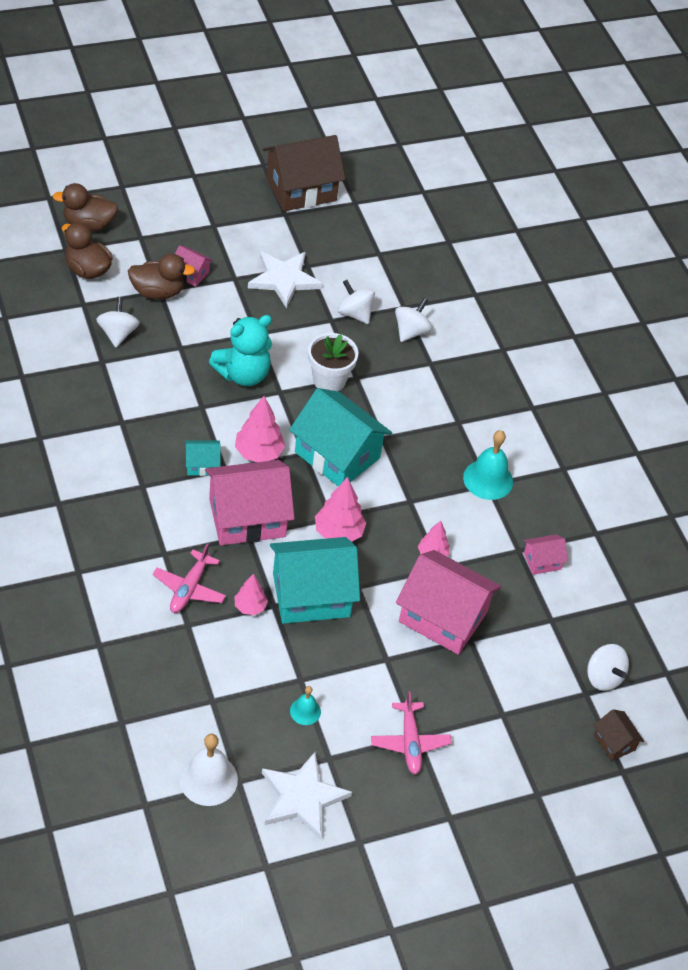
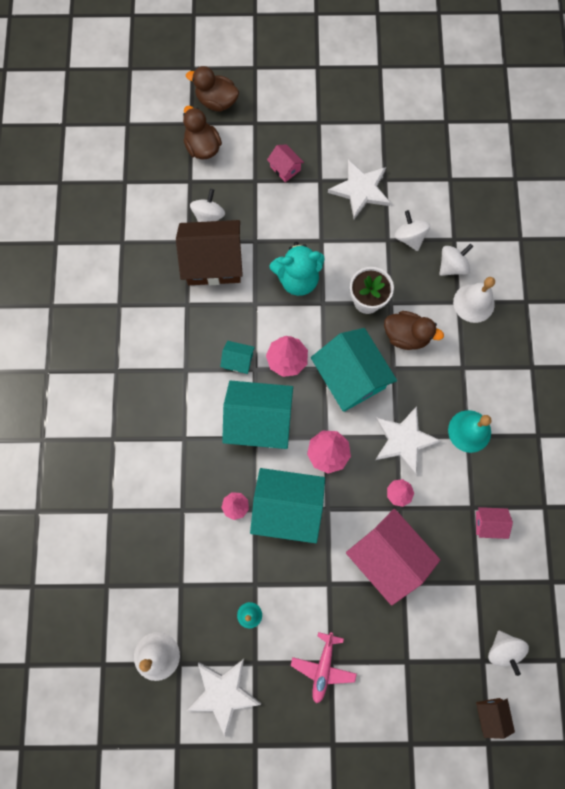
camera: 25 degrees right, 25 degrees up
(158, 292) = (253, 181): brown duck -> brown duck (406, 336)
(189, 588) = (193, 476): pink plane -> none
(247, 517) = (259, 420): pink house -> turquoise house
(301, 189) = (404, 98): brown house -> brown house (213, 262)
(419, 503) = (404, 440): none -> white star
(447, 361) = (473, 303): none -> white bell

